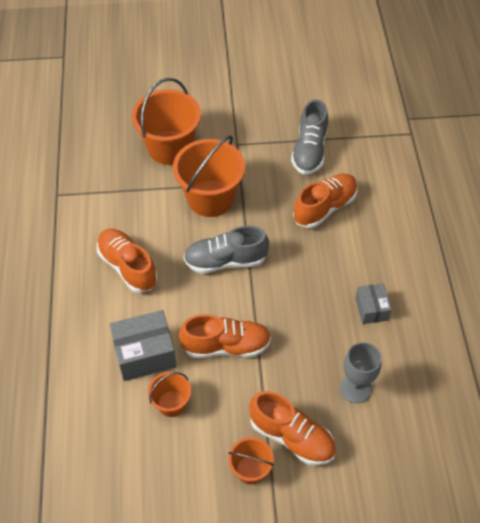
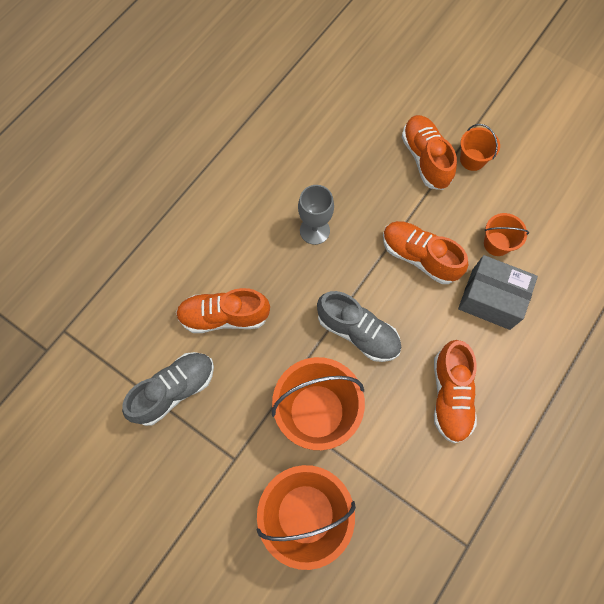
camera: 140 degrees left, 15 degrees up
(355, 388) = (350, 156): grey goblet -> grey goblet (314, 230)
(371, 309) = (279, 201): grey box -> none

